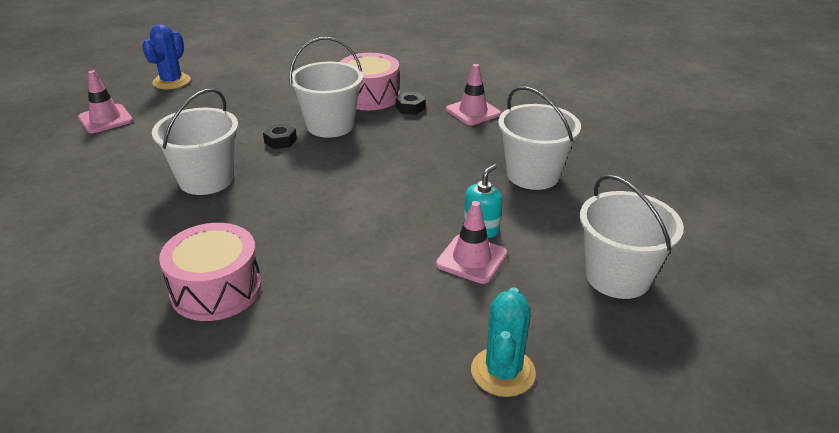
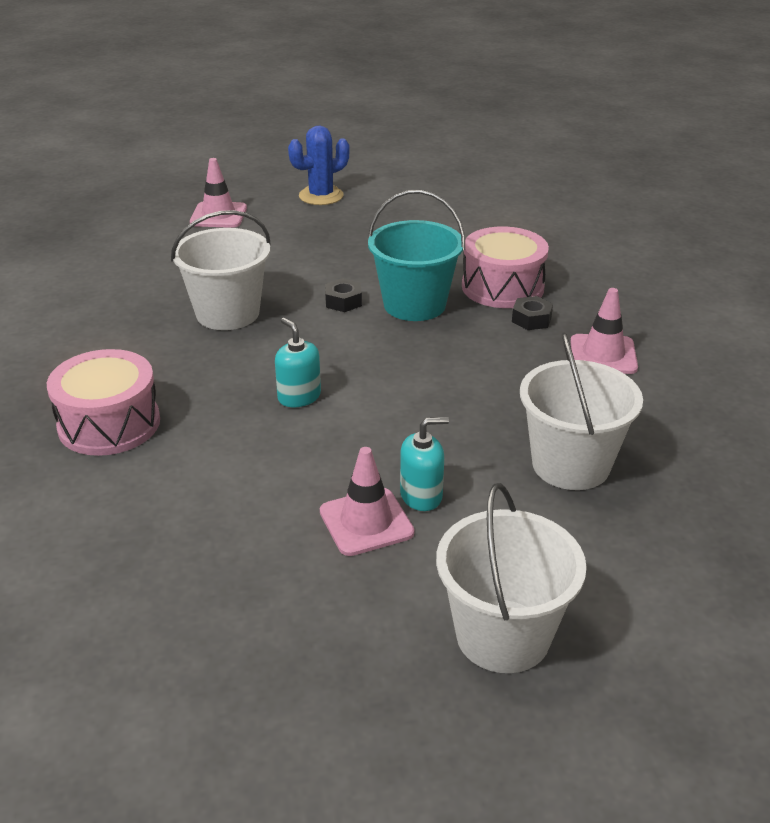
camera: 40 degrees right, 0 degrees up
(330, 125) = (414, 305): white bucket -> turquoise bucket
(331, 209) = (299, 397): none -> turquoise soap dispenser
(503, 372) = (239, 652): turquoise cactus -> none

